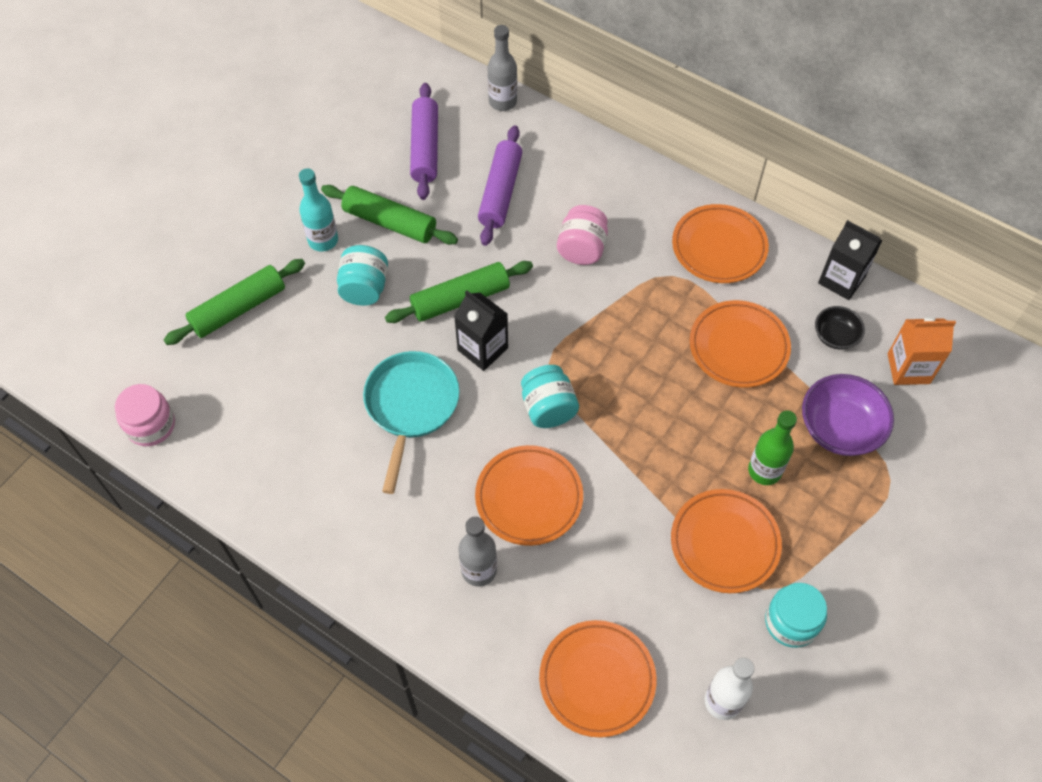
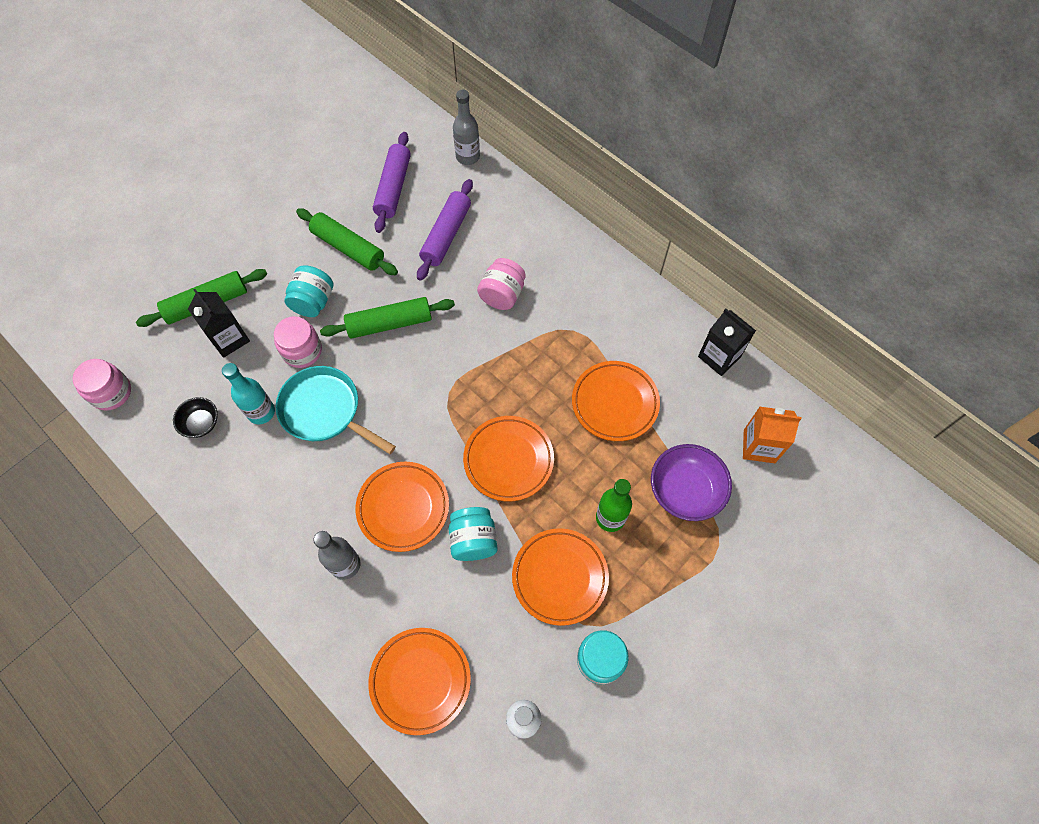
camera: 10 degrees right, 5 degrees up
(323, 240) = (290, 255): turquoise bottle -> turquoise bottle (261, 412)
(366, 344) = (302, 351): none -> pink jar
(411, 407) = (325, 411): turquoise pan -> turquoise pan turned 75 degrees counterclockwise
(482, 349) = (397, 370): black carton -> black carton (229, 339)
(548, 408) = (439, 431): turquoise jar -> turquoise jar (473, 540)
(719, 247) = (619, 311): orange plate -> orange plate (508, 460)
(835, 336) = (701, 406): black bowl -> black bowl (201, 423)

